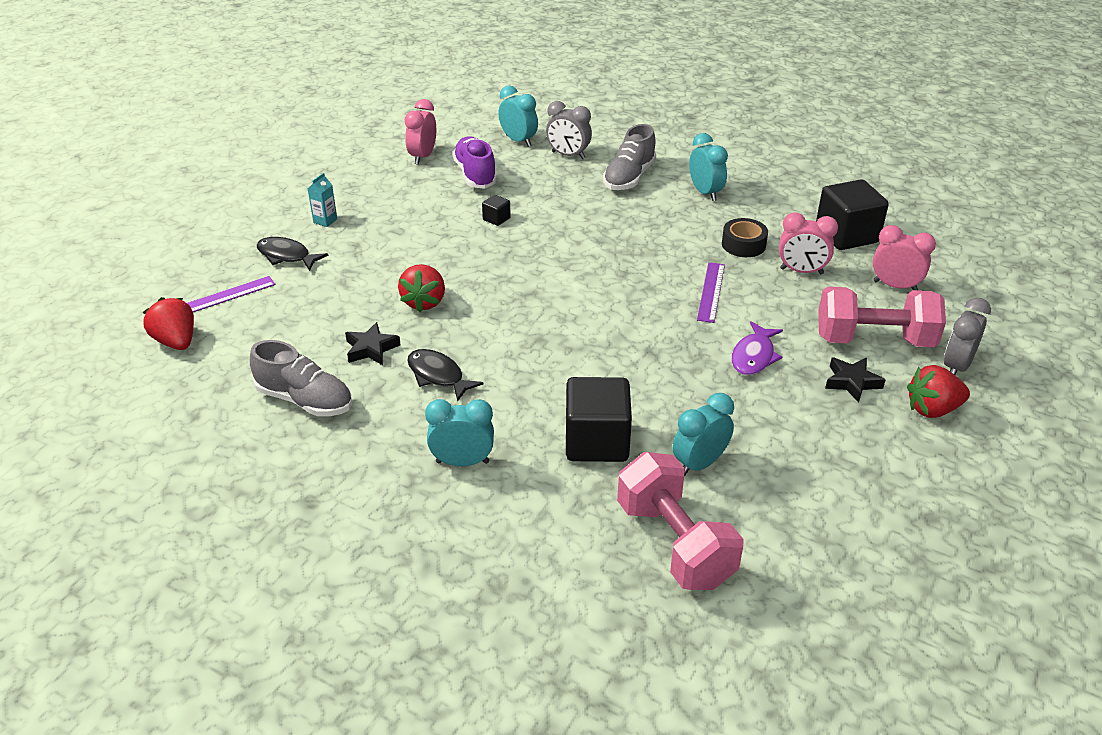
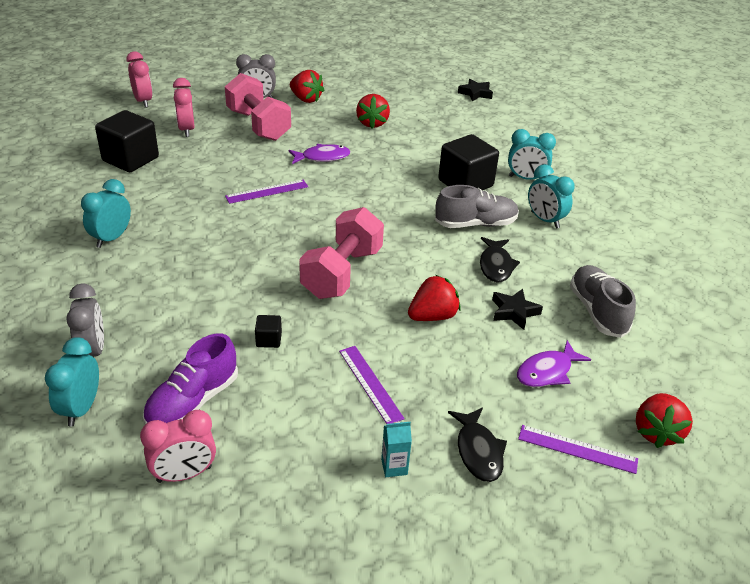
camera: 130 degrees left, 0 degrees up
(294, 325) = (547, 372): none -> purple fish
(399, 241) = (370, 384): none -> purple ruler
(629, 177) = (115, 290): grey shoe -> grey shoe (475, 224)
(675, 543) = (497, 140): pink dumbbell -> pink dumbbell (342, 273)
(699, 464) = (437, 148): turquoise clock -> turquoise clock (526, 178)
(743, 245) = (186, 196): black tape -> none
(801, 271) = (201, 165): pink clock -> pink clock (143, 101)
(816, 439) = (372, 123): none -> red strawberry
(852, 382) = (309, 123): black star -> black star (475, 93)

